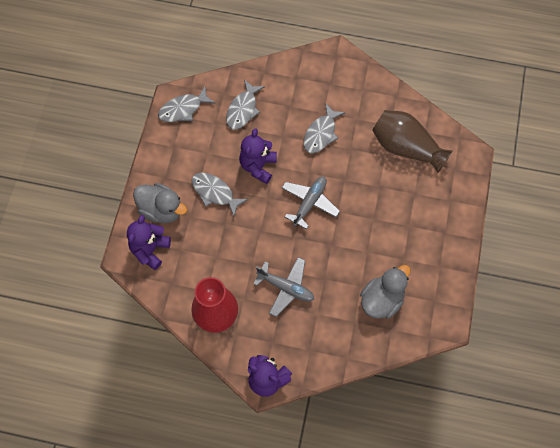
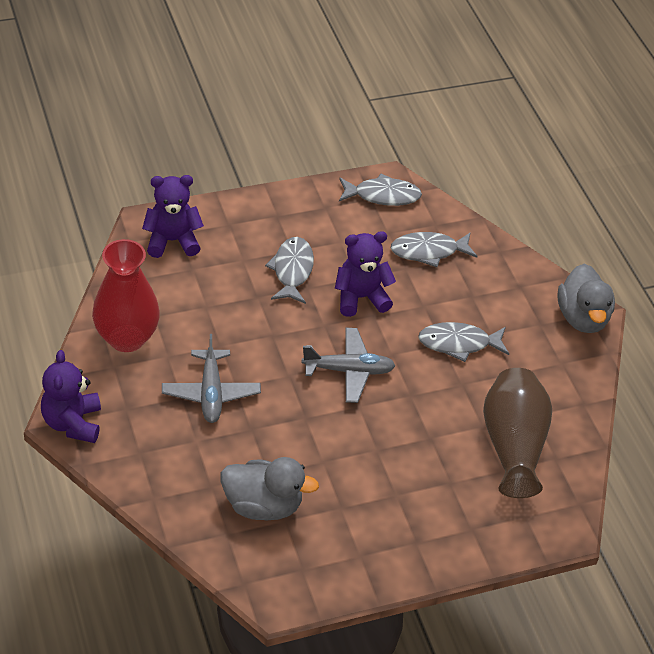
camera: 55 degrees right, 20 degrees down
(161, 210) = (232, 230): grey duck -> grey duck (582, 318)
(183, 109) = (382, 195): grey fish -> grey fish turned 150 degrees clockwise

